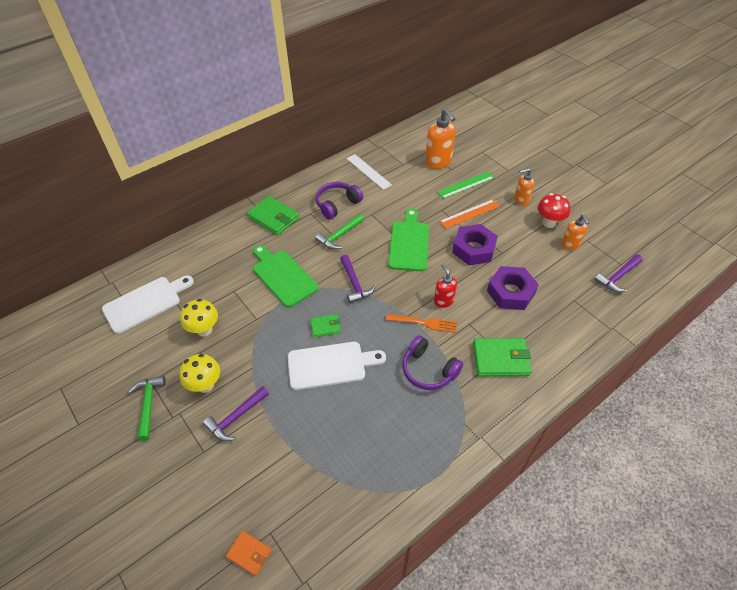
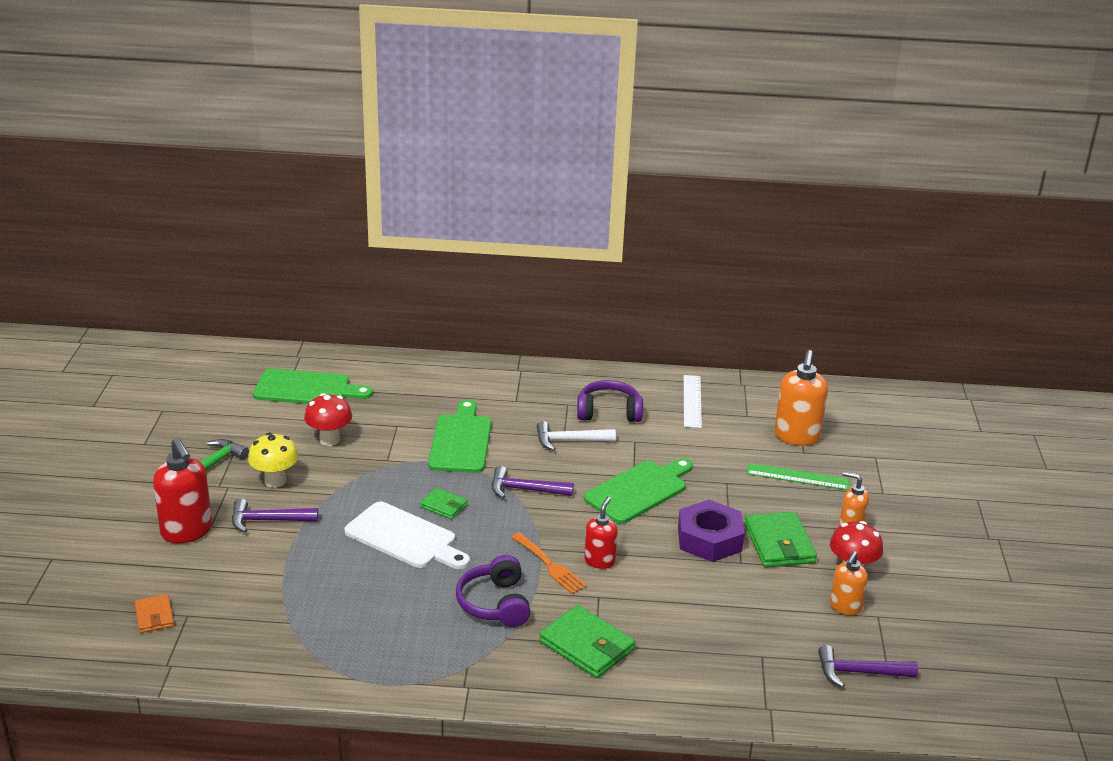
camera: 40 degrees right, 20 degrees down
(145, 303) = (307, 389): white cutting board -> green cutting board
(192, 469) = (187, 532): none -> red soap dispenser
(204, 330) = (329, 440): yellow mushroom -> red mushroom
(273, 217) = (522, 387): green wallet -> green wallet (779, 544)
(339, 236) = (569, 441): green hammer -> white hammer
(355, 284) = (525, 490): purple hammer -> purple hammer turned 75 degrees clockwise
(469, 214) = (757, 505): orange ruler -> none
(510, 292) = (692, 601): purple nut -> none

